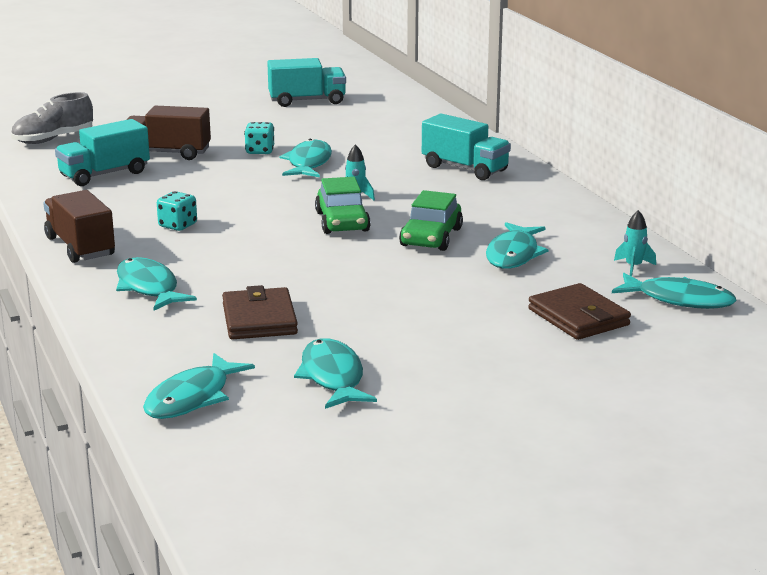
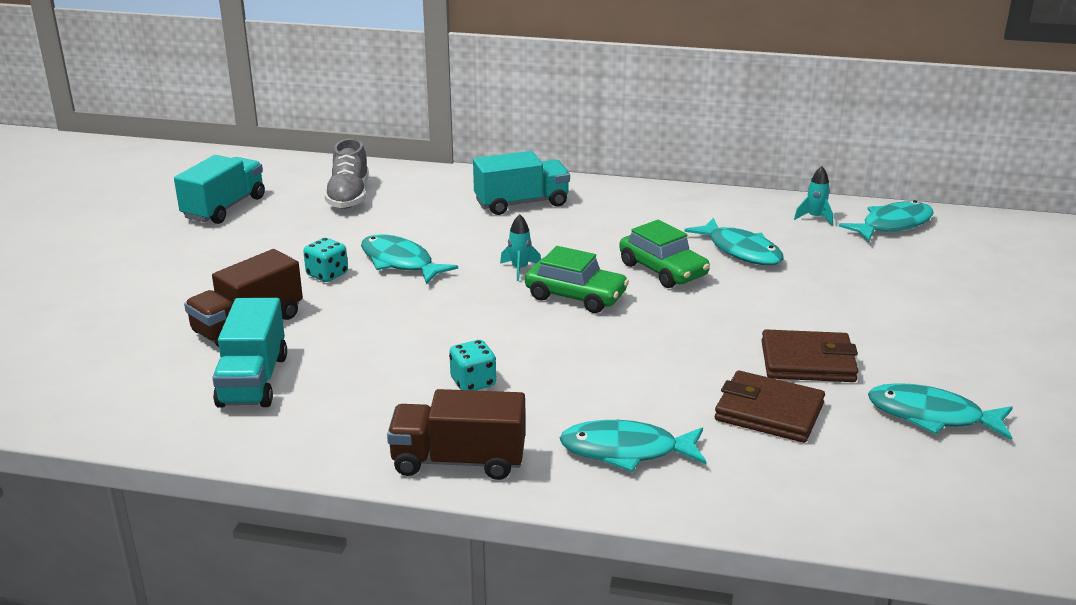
camera: 55 degrees left, 5 degrees up
(53, 139) = (76, 379): grey shoe -> grey shoe (349, 196)
(192, 398) = (927, 507): turquoise fish -> none
(578, 317) = (893, 271): brown wallet -> brown wallet (807, 362)

